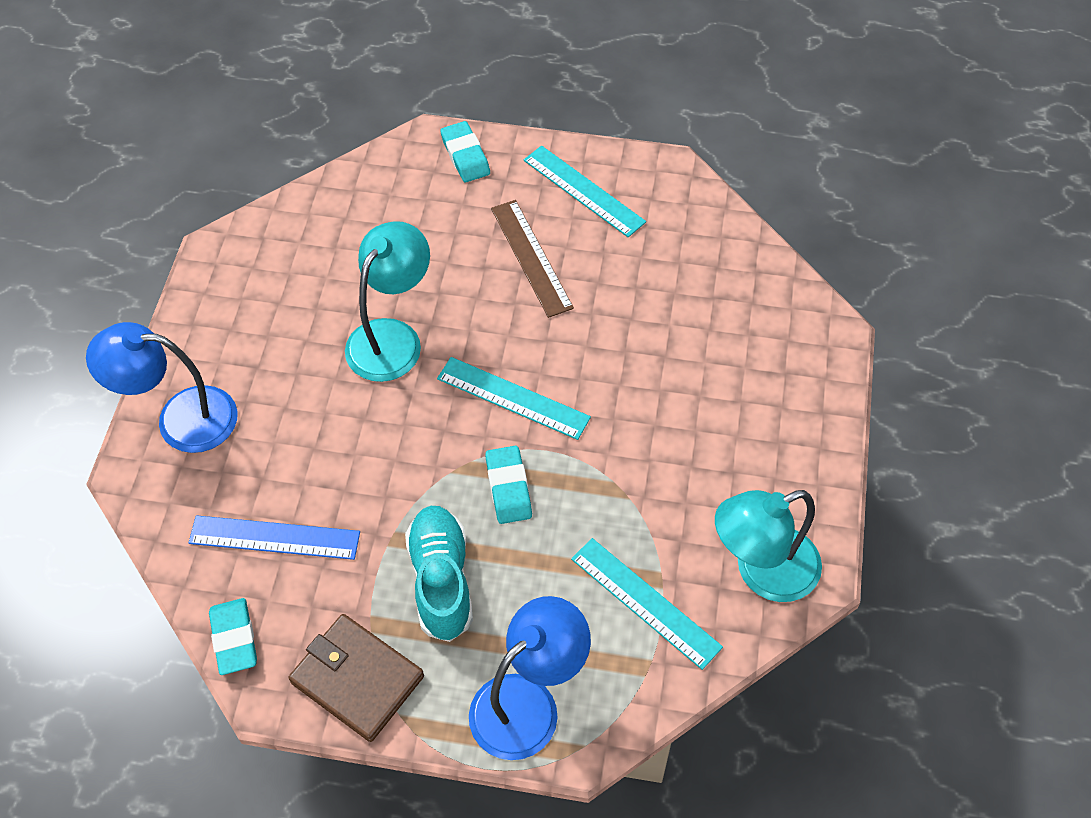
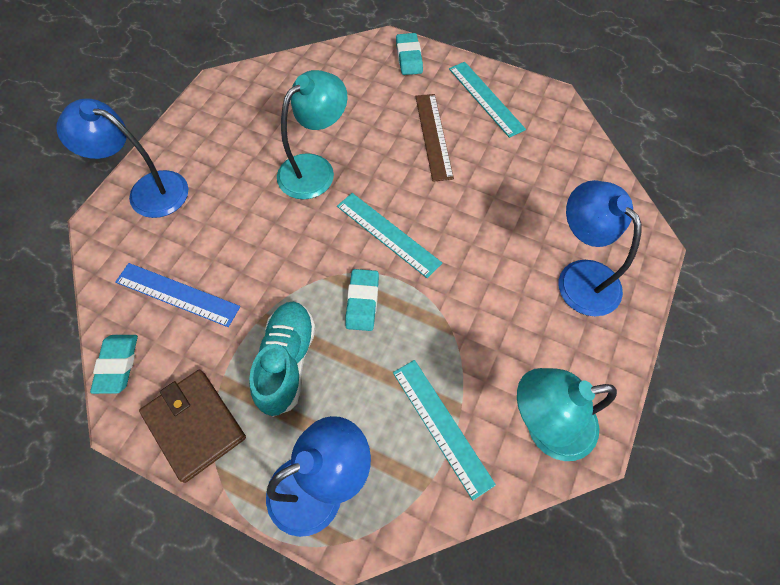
camera: 15 degrees right, 5 degrees up
(759, 392) = (580, 276): none -> blue lamp

